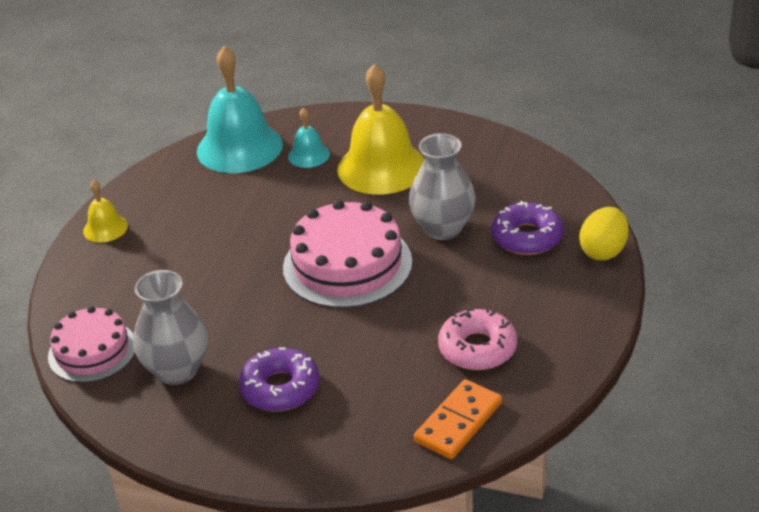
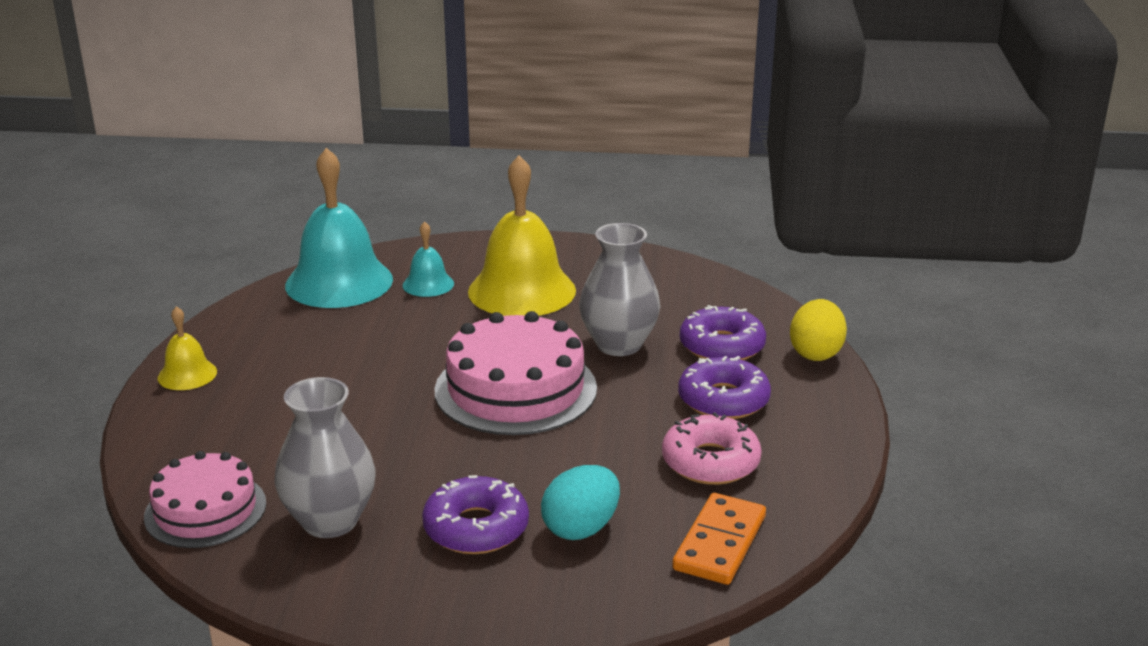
camera: 15 degrees left, 10 degrees down
(357, 397) = (581, 528): none -> turquoise egg
(509, 290) = (723, 400): none -> purple donut

